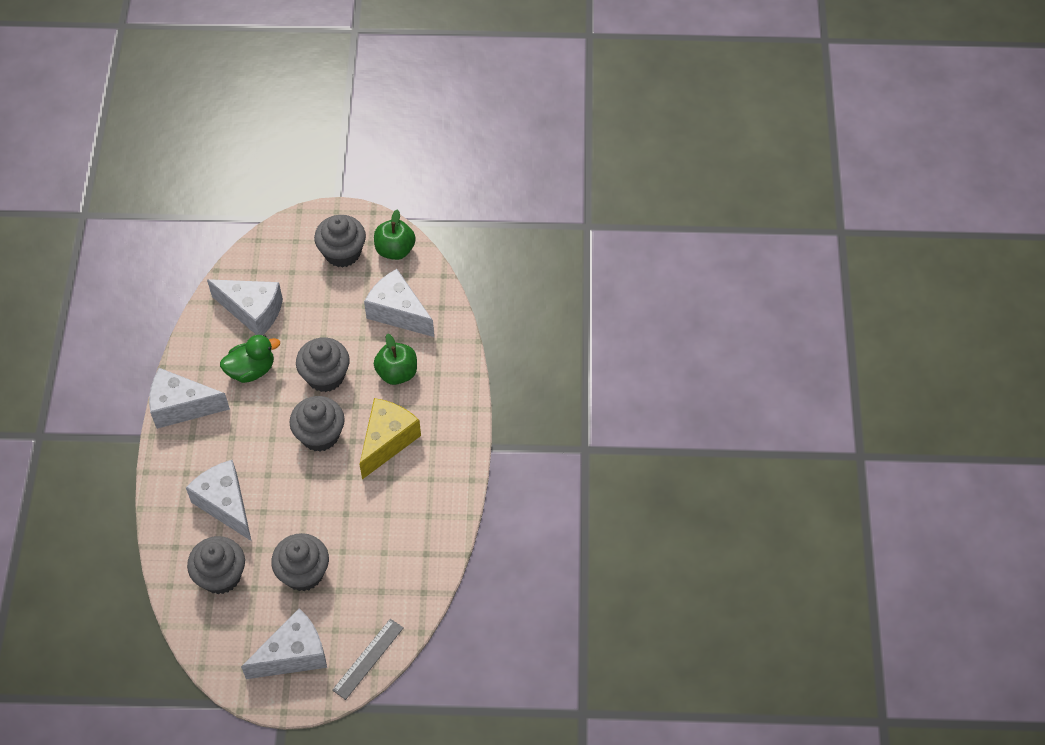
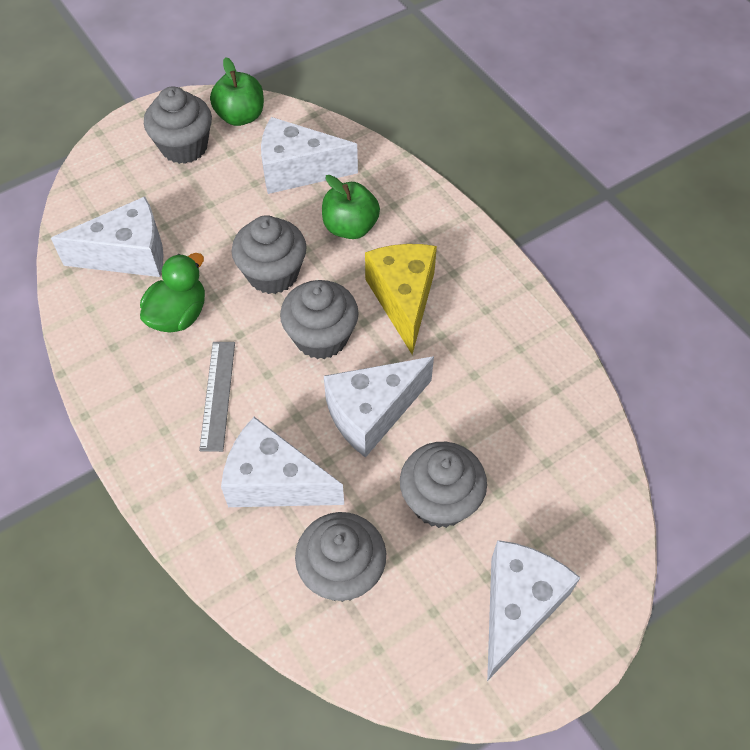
camera: 35 degrees left, 0 degrees up
(182, 407) = (123, 403): white cheese -> white cheese (372, 413)
(368, 658) = (606, 549): grey ruler -> grey ruler (217, 395)

